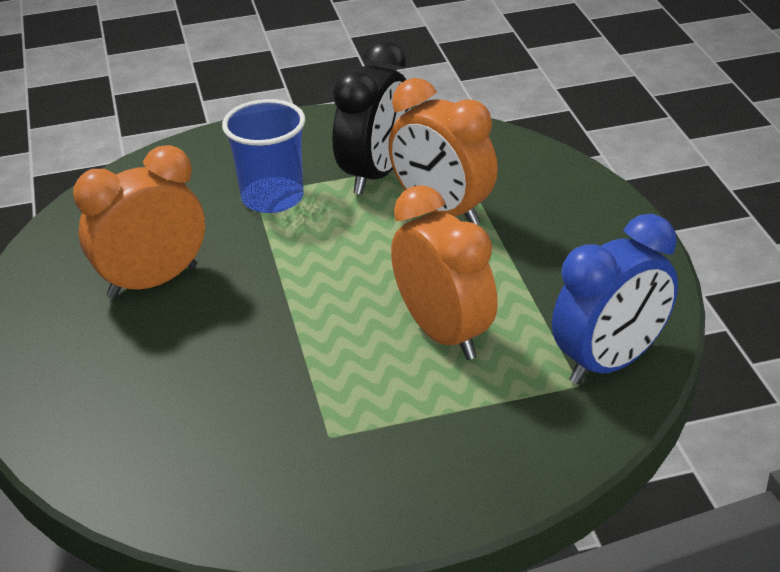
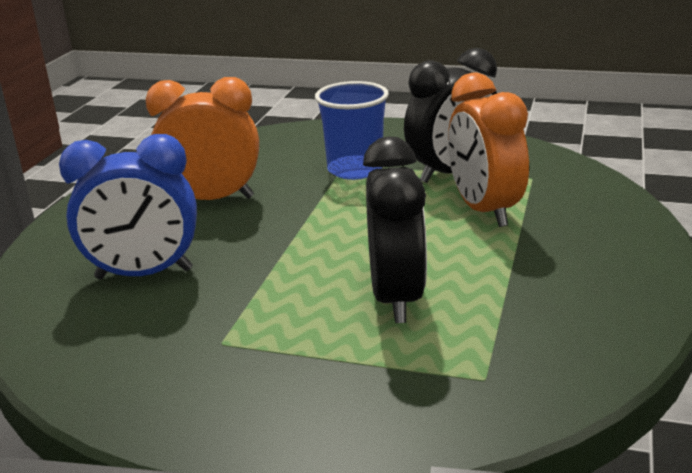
camera: 30 degrees right, 10 degrees down
(444, 334) = (396, 298): orange clock -> black clock
(610, 362) = (534, 371): blue clock -> blue clock (144, 274)

